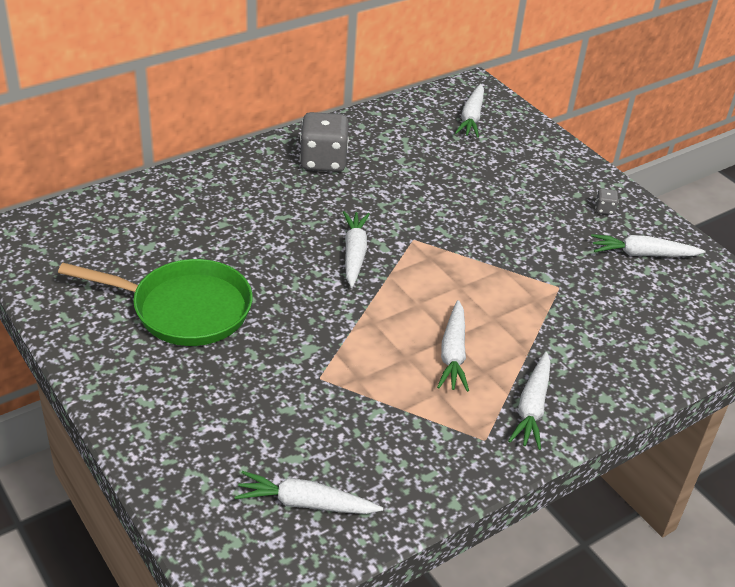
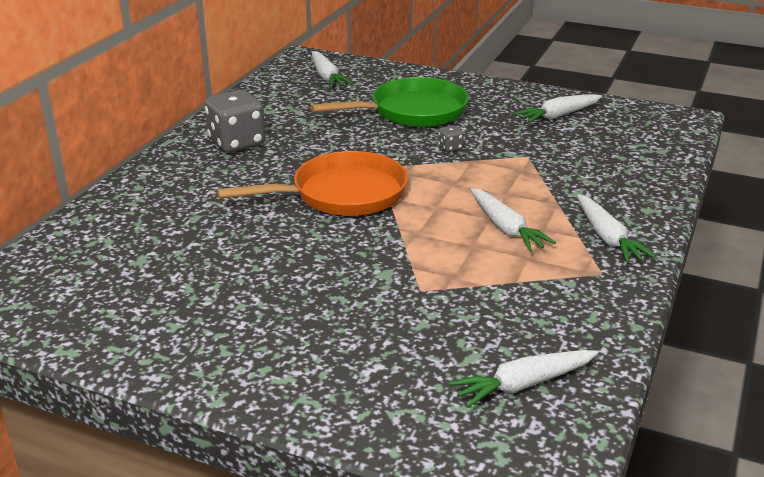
camera: 30 degrees left, 10 degrees down
(184, 309) = (235, 292): green pan -> green pan (413, 111)
(354, 254) = (342, 194): white carrot -> orange pan
(604, 209) = (497, 99): grey dice -> grey dice (450, 147)

